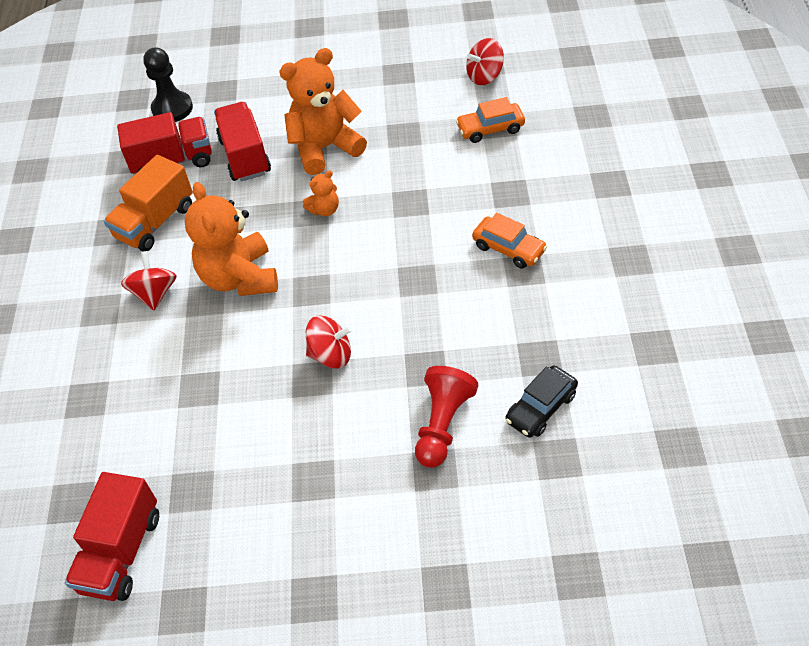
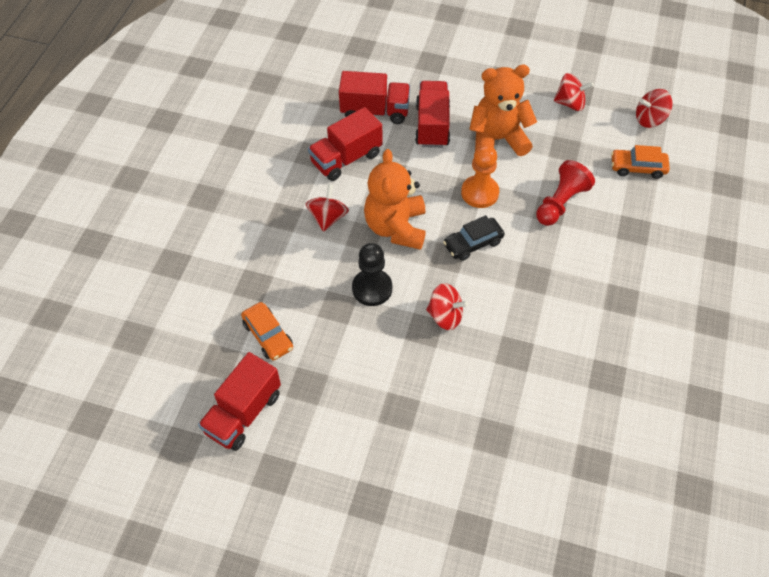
camera: 15 degrees right, 5 degrees up
(155, 222) = (346, 158): orange truck -> red truck
(172, 108) = (388, 65): black pawn -> black pawn (372, 288)
(324, 210) = (479, 193): orange teddy bear -> orange pawn
(392, 86) = (570, 103): none -> red spinning top
(442, 424) = (512, 404): red pawn -> red pawn (560, 203)
(509, 248) = (615, 277): orange car -> orange car (268, 335)
(541, 408) = (594, 419): black car -> black car (473, 243)

